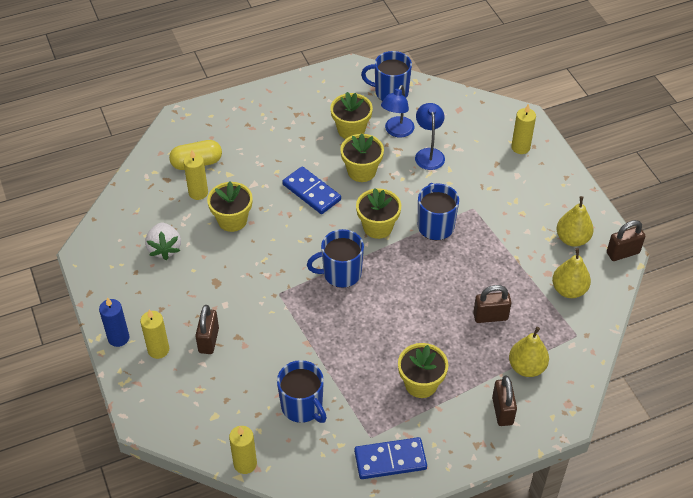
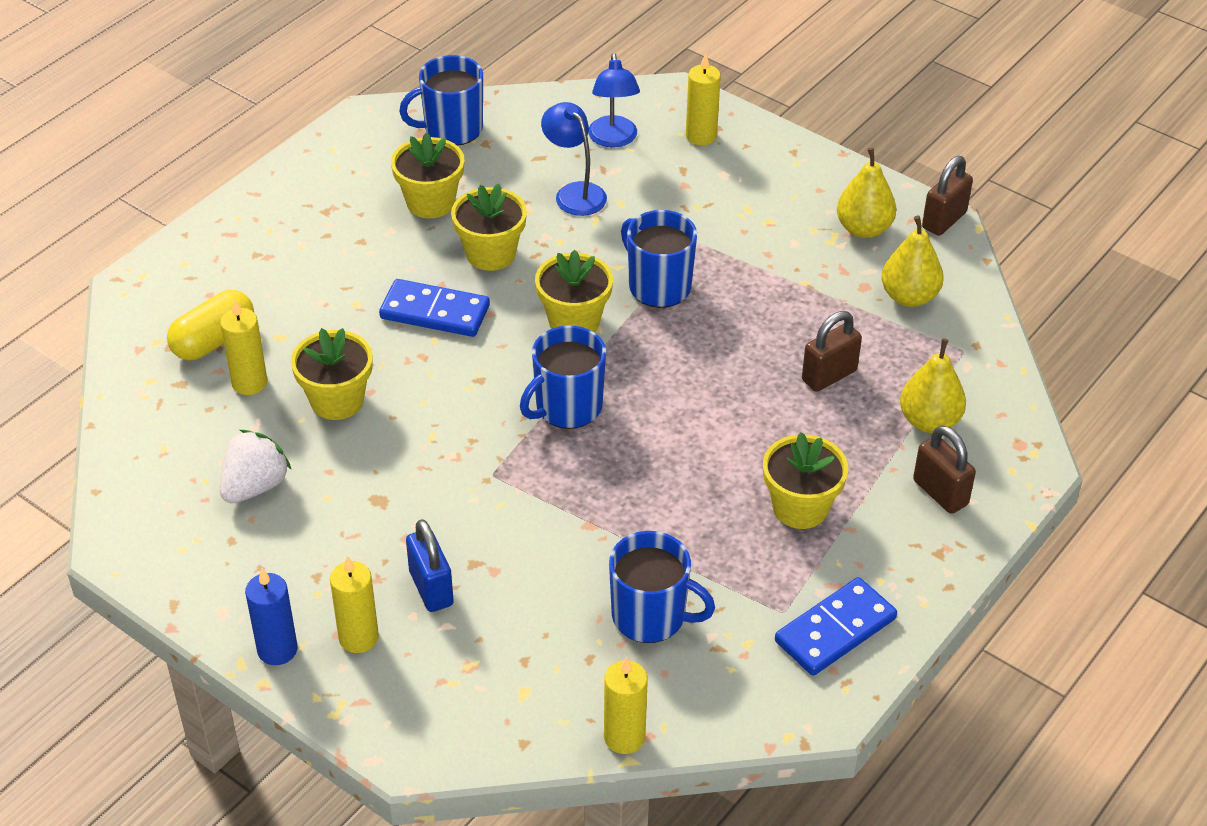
camera: 30 degrees left, 5 degrees down
(164, 248) = (255, 486): white strawberry -> white strawberry turned 105 degrees counterclockwise
(208, 340) = (431, 588): brown padlock -> blue padlock
(397, 131) = (503, 179): blue lamp -> blue lamp (613, 139)

